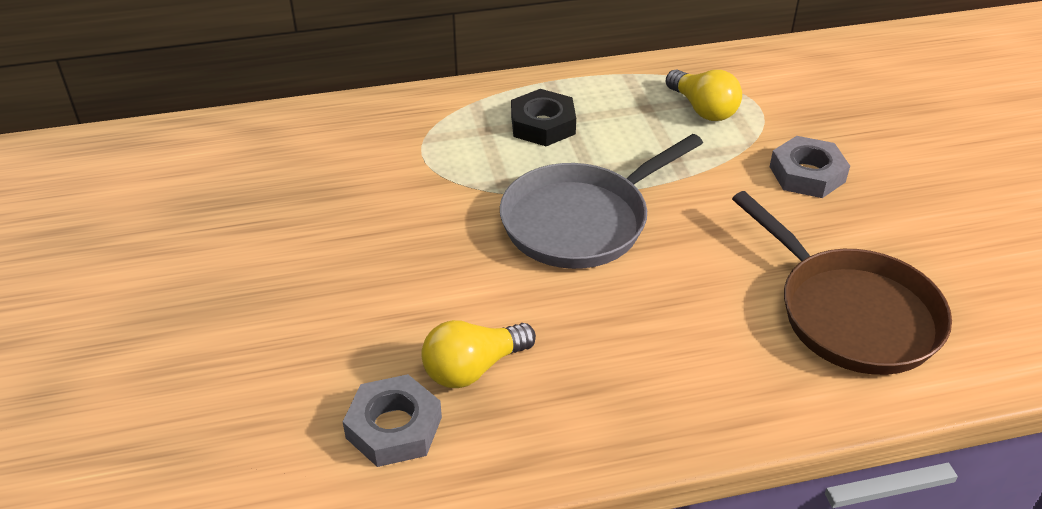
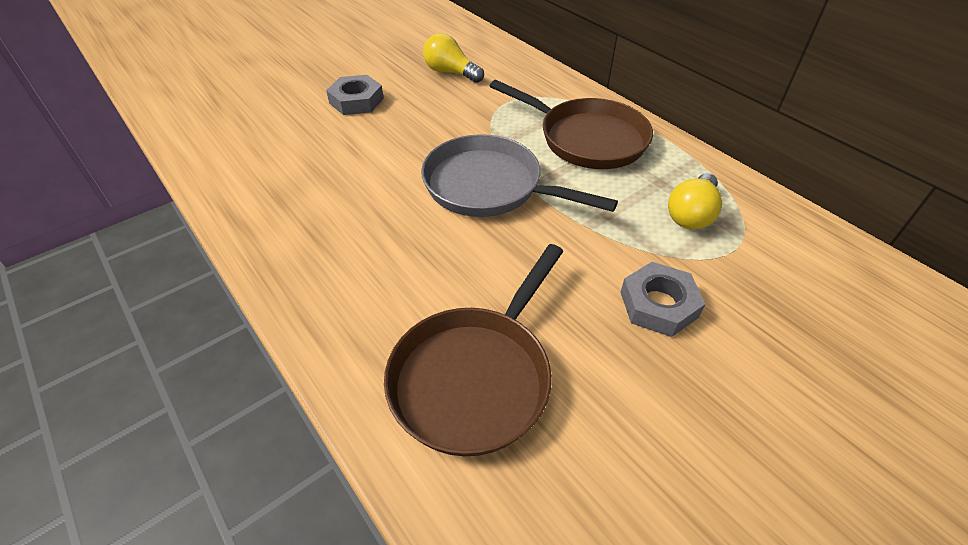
camera: 65 degrees right, 5 degrees up
(394, 427) = (255, 166): grey nut -> grey nut (356, 101)
(473, 368) = (315, 181): yellow light bulb -> yellow light bulb (450, 73)
(543, 125) = (586, 138): black nut -> brown pan

